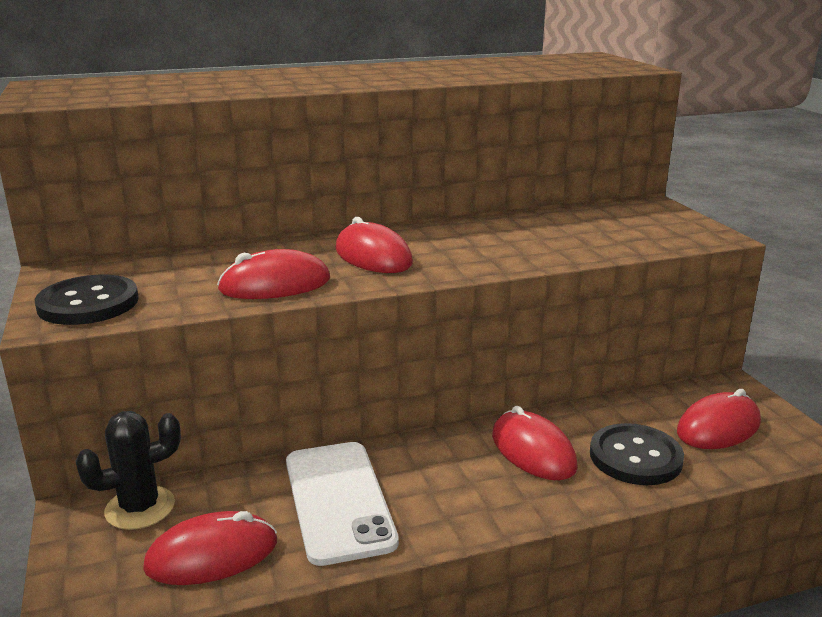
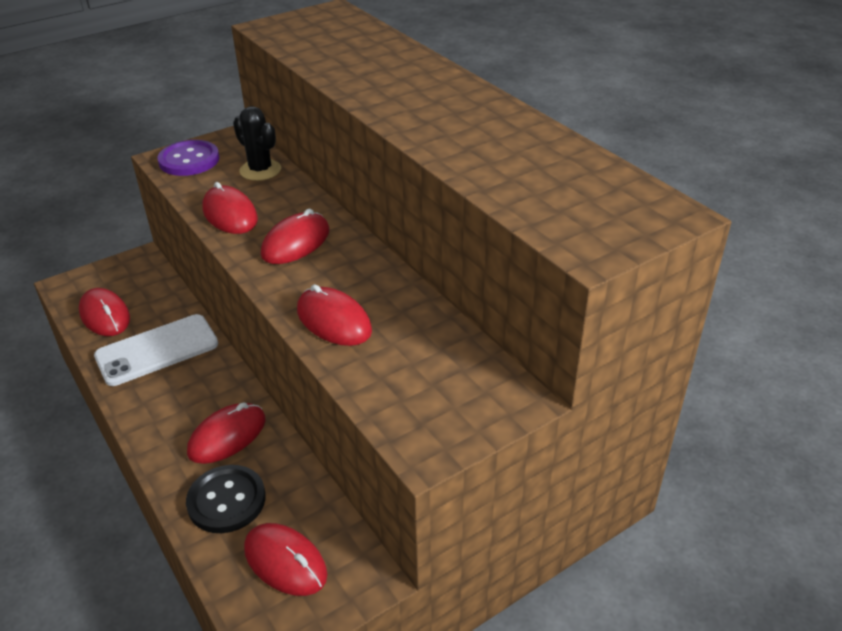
camera: 75 degrees right, 15 degrees up
(88, 303) = (189, 160): black button -> purple button
(140, 508) = (146, 277): black cactus -> black cactus (260, 170)
(529, 250) = (334, 321): none -> red mouse

